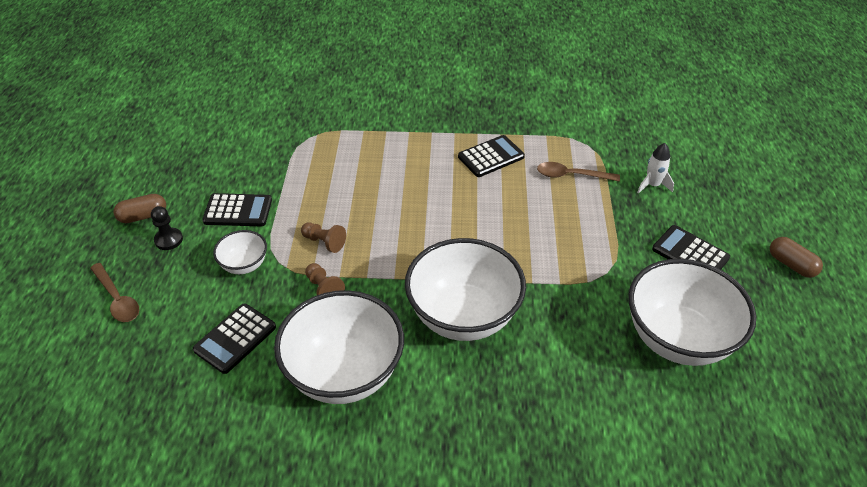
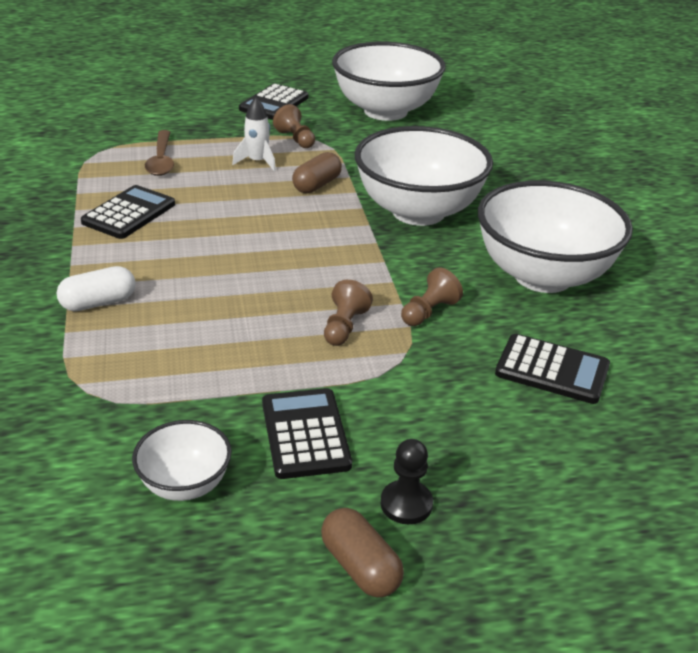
camera: 105 degrees left, 10 degrees down
(117, 299) = (564, 525): brown spoon -> none
(244, 265) = (421, 395): white bowl -> white bowl (185, 484)
(387, 142) = (99, 303): none -> white capsule
(491, 157) = (129, 213): black calculator -> black calculator turned 75 degrees clockwise
(609, 258) = (295, 139): none -> brown pawn
(652, 185) = (171, 117): white rocket -> white rocket (257, 162)
(791, 265) = (272, 66): brown capsule -> brown capsule (317, 185)

